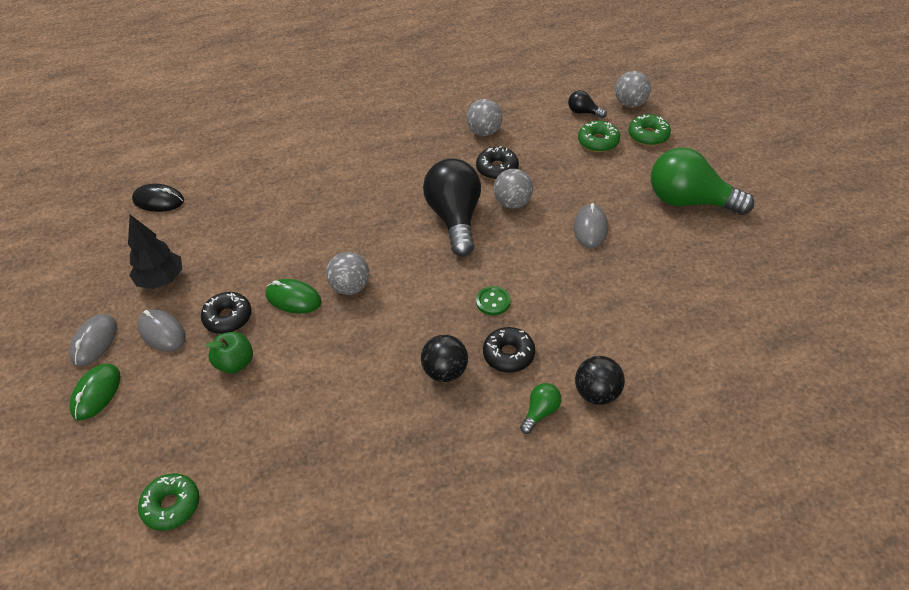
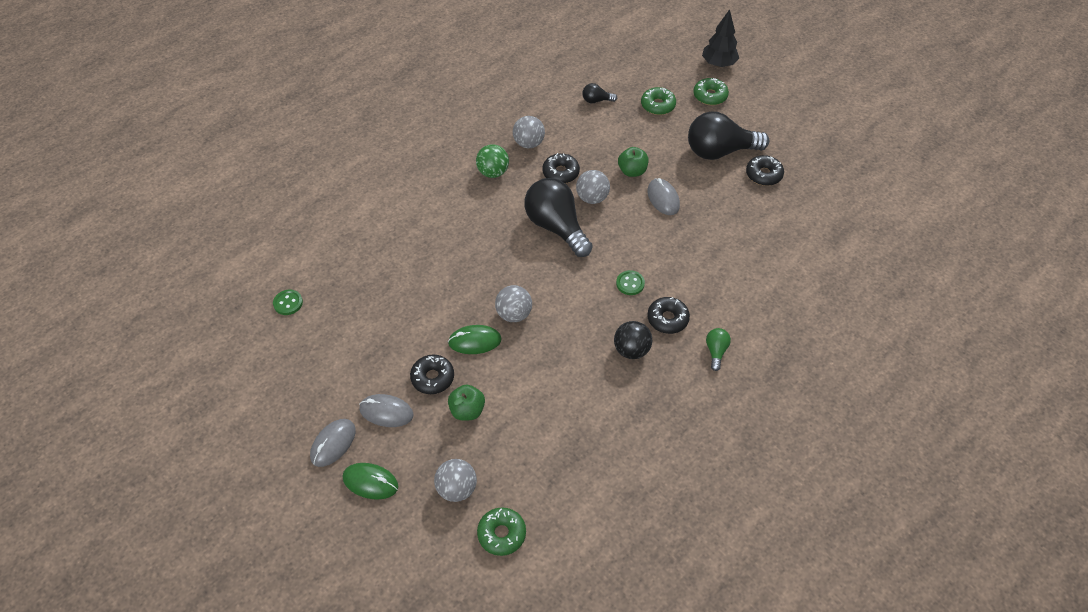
camera: 30 degrees left, 5 degrees up
(94, 342) = (333, 443): grey mouse -> grey mouse turned 45 degrees clockwise
(96, 393) = (370, 482): green mouse -> green mouse turned 60 degrees counterclockwise
(158, 200) = (288, 303): black mouse -> green button
(162, 280) = (349, 370): black tree -> black tree (718, 64)
(429, 147) = (493, 172): none -> green ball
(574, 190) = (632, 171): none -> green apple
(597, 393) = (744, 322): black ball -> none
(598, 142) = (623, 123): green donut -> green donut (710, 96)
(630, 103) = (627, 81): grey ball -> grey ball (457, 489)
(689, 201) = (719, 151): green light bulb -> black light bulb
(727, 242) = (763, 175): none -> black donut

